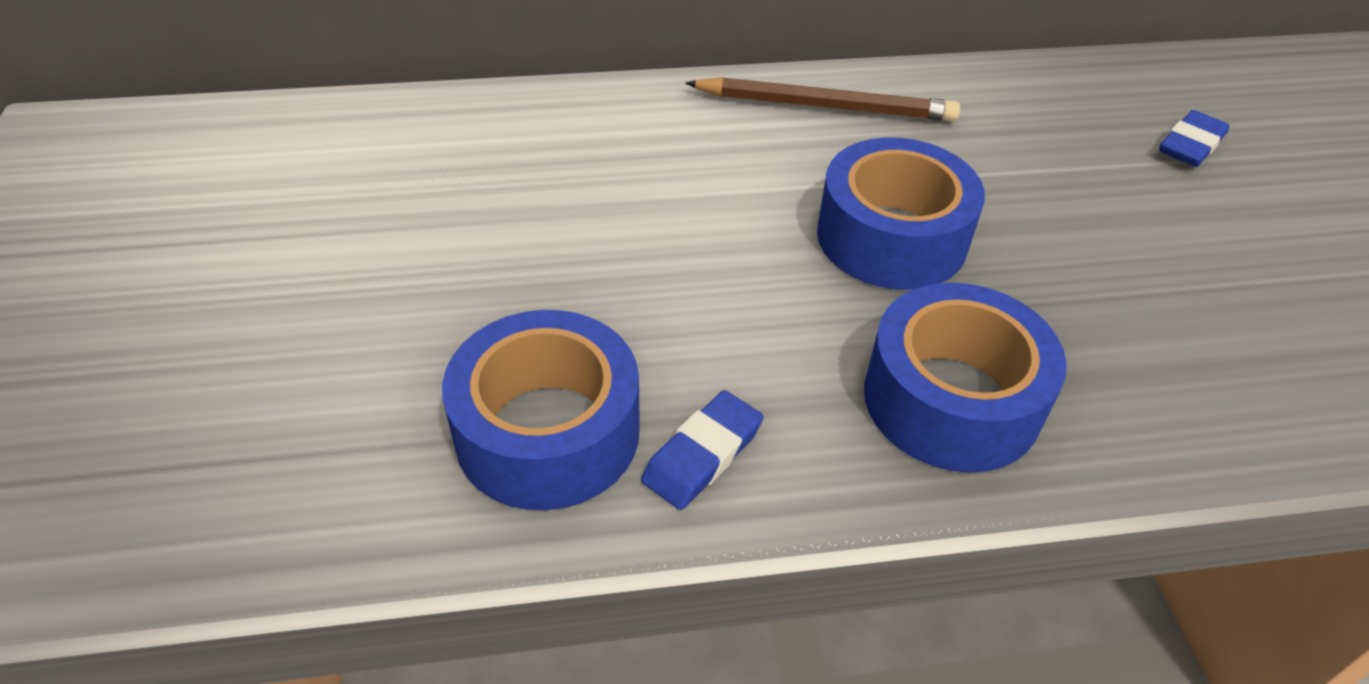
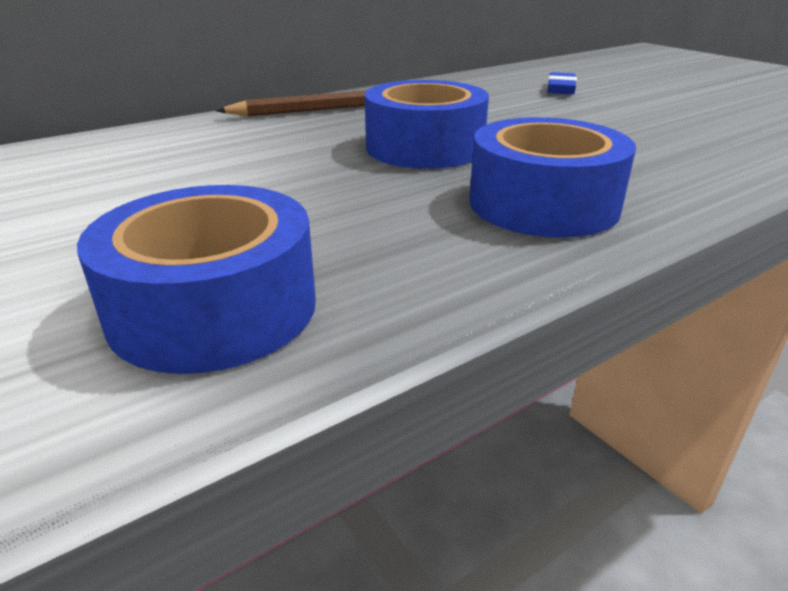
camera: 25 degrees left, 15 degrees down
(702, 455) = (380, 281): blue eraser -> none

